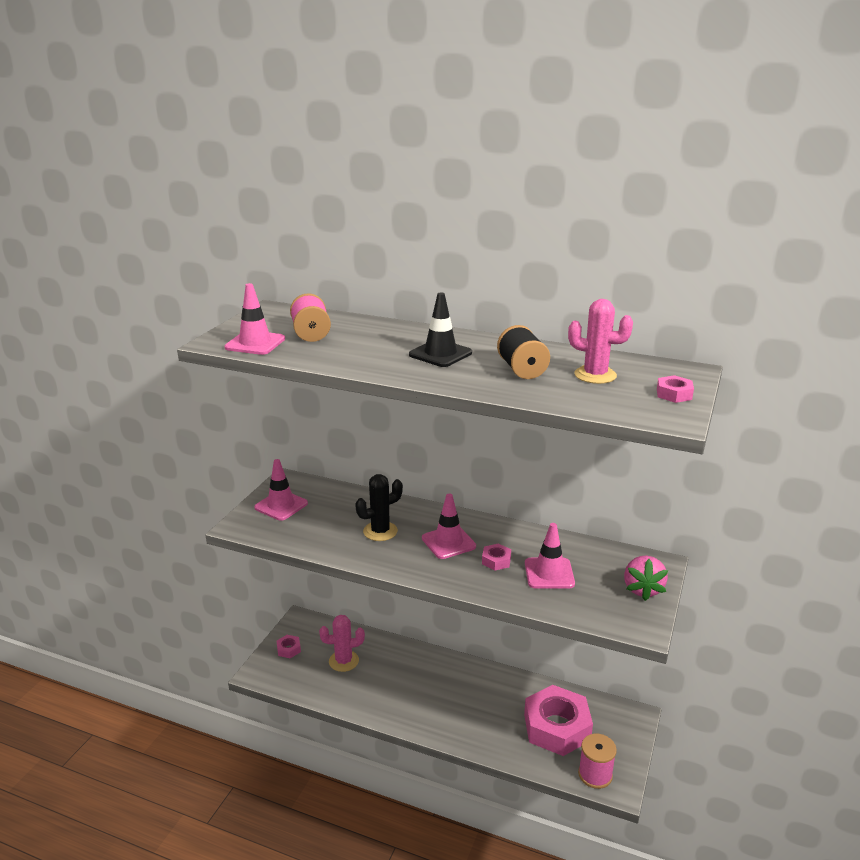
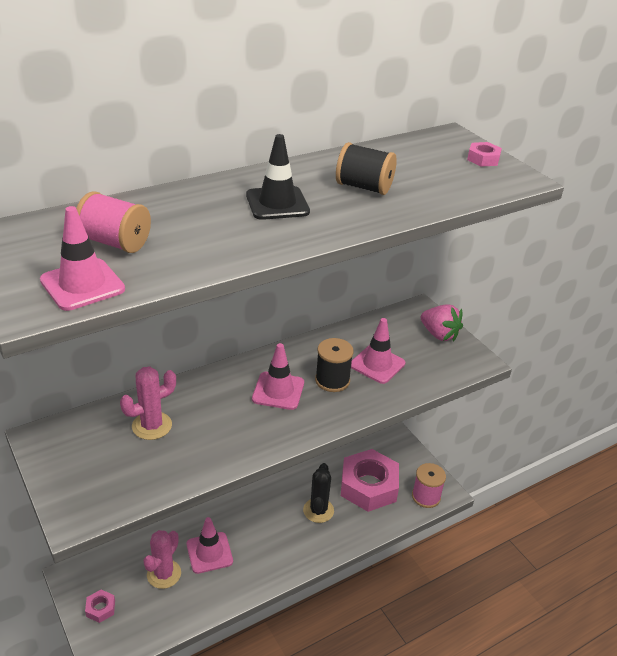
camera: 55 degrees left, 10 degrees up
(281, 505) = (81, 465): pink traffic cone -> pink traffic cone (209, 553)
(380, 531) = (213, 421): black cactus -> black cactus (318, 510)
(496, 561) = (332, 380): pink nut -> black spool
(595, 375) = (414, 167): pink cactus -> pink cactus (152, 426)

